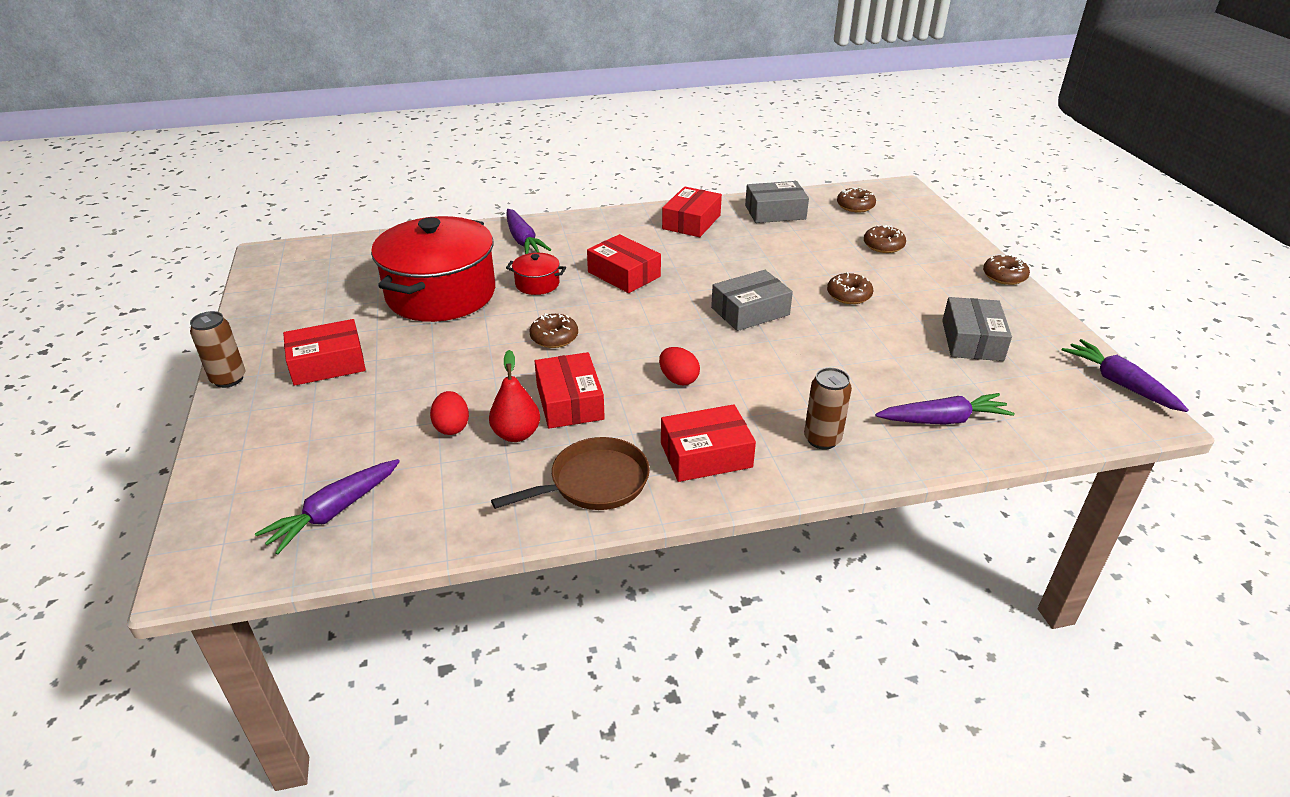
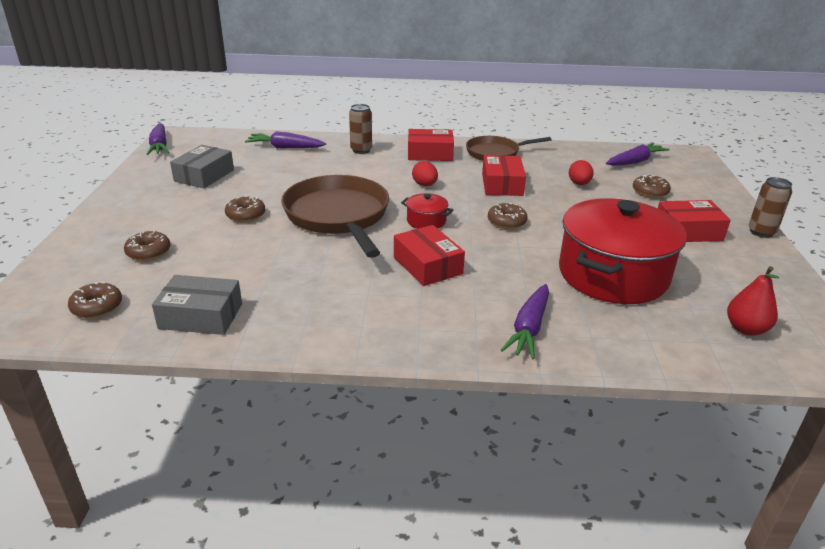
camera: 165 degrees left, 5 degrees down
(516, 434) = (537, 175): red pear -> red pear (746, 329)
(523, 240) = (529, 328): purple carrot -> purple carrot turned 150 degrees counterclockwise
(537, 284) = (516, 269): red pot -> red pot (426, 221)
(691, 222) = (314, 319): red box -> none
(750, 311) = (338, 216): grey box -> brown pan
(1004, 276) = (98, 208): brown donut -> brown donut (650, 192)

